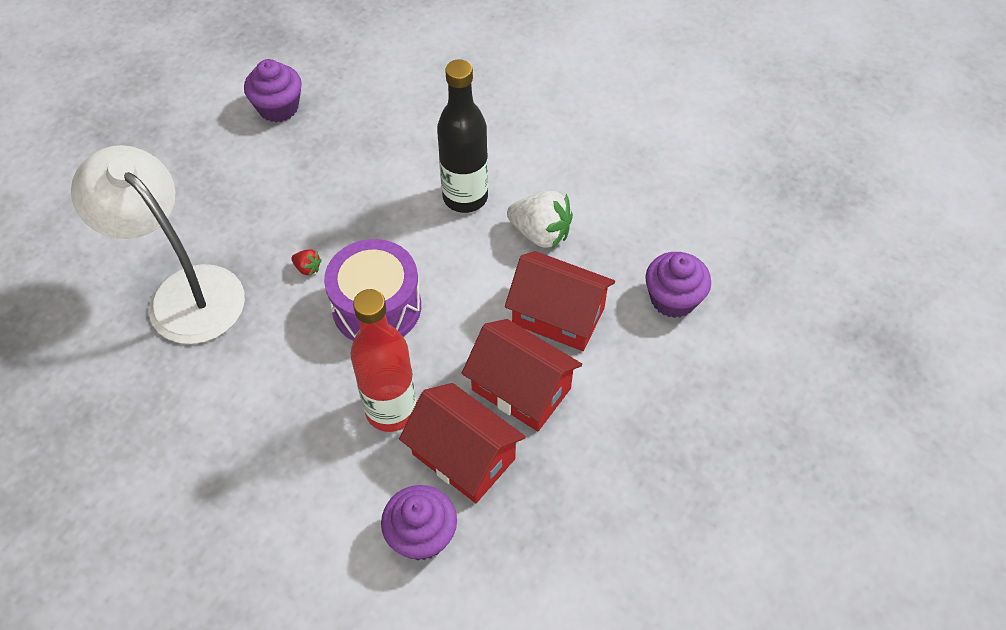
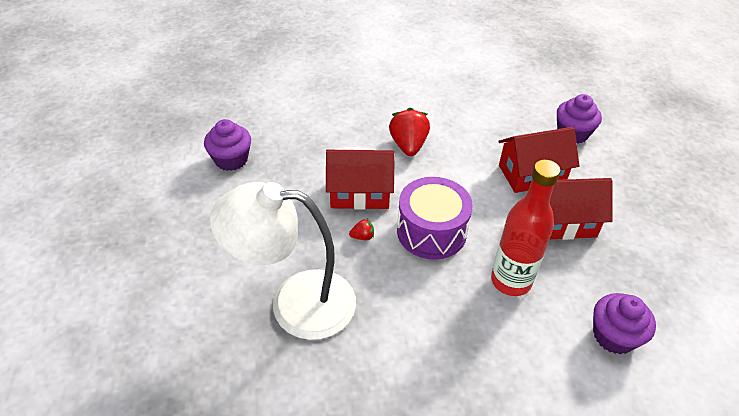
camera: 40 degrees left, 10 degrees down
(463, 456) = (579, 277): red house -> red house (360, 193)
(465, 197) = (408, 145): black bottle -> red strawberry
(540, 233) = (471, 140): white strawberry -> none

